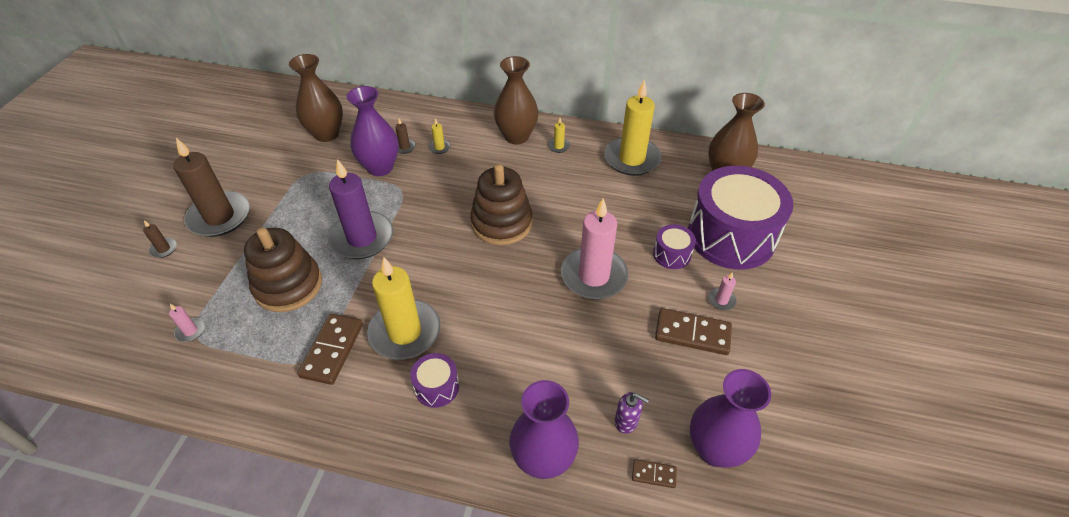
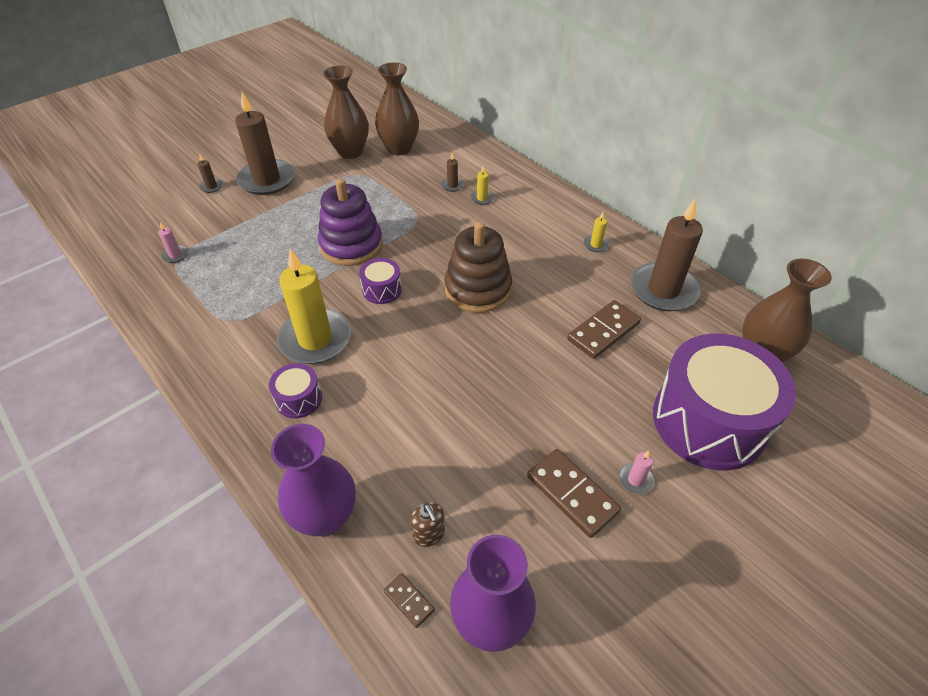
camera: 35 degrees right, 0 degrees up
(288, 285) = (266, 255): brown stacking toy -> none
(332, 350) = (251, 323): brown domino -> brown domino (603, 331)
(362, 238) = (351, 245): purple candle -> purple stacking toy
(380, 167) = (417, 194): purple vase -> none
(516, 136) = (562, 218): brown vase -> brown vase (350, 152)
(594, 276) = (521, 382): pink candle -> none
(626, 421) = (429, 534): purple soap dispenser -> brown soap dispenser
(632, 159) = (663, 290): yellow candle -> brown candle
(672, 254) = (621, 404): purple drum -> purple drum (382, 290)

